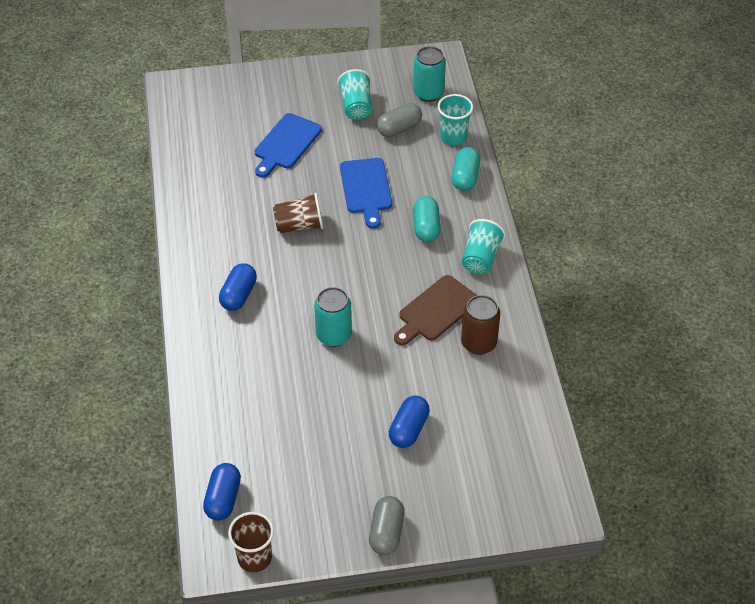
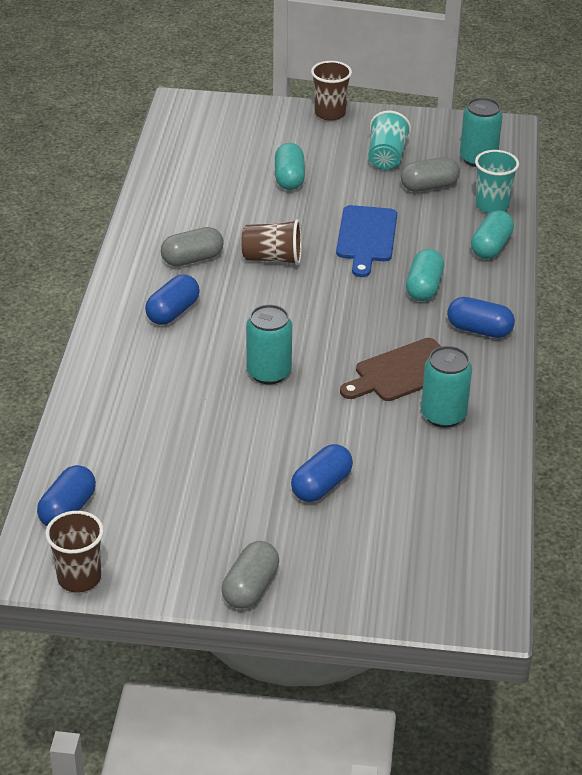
camera: 15 degrees right, 10 degrees down
(236, 240) = (192, 259): none -> grey capsule
(286, 144) = (289, 178): blue cutting board -> turquoise capsule
(296, 71) = (330, 113): none -> brown cup
(478, 343) = (443, 415): brown can -> turquoise can
(480, 258) = (479, 330): turquoise cup -> blue capsule

